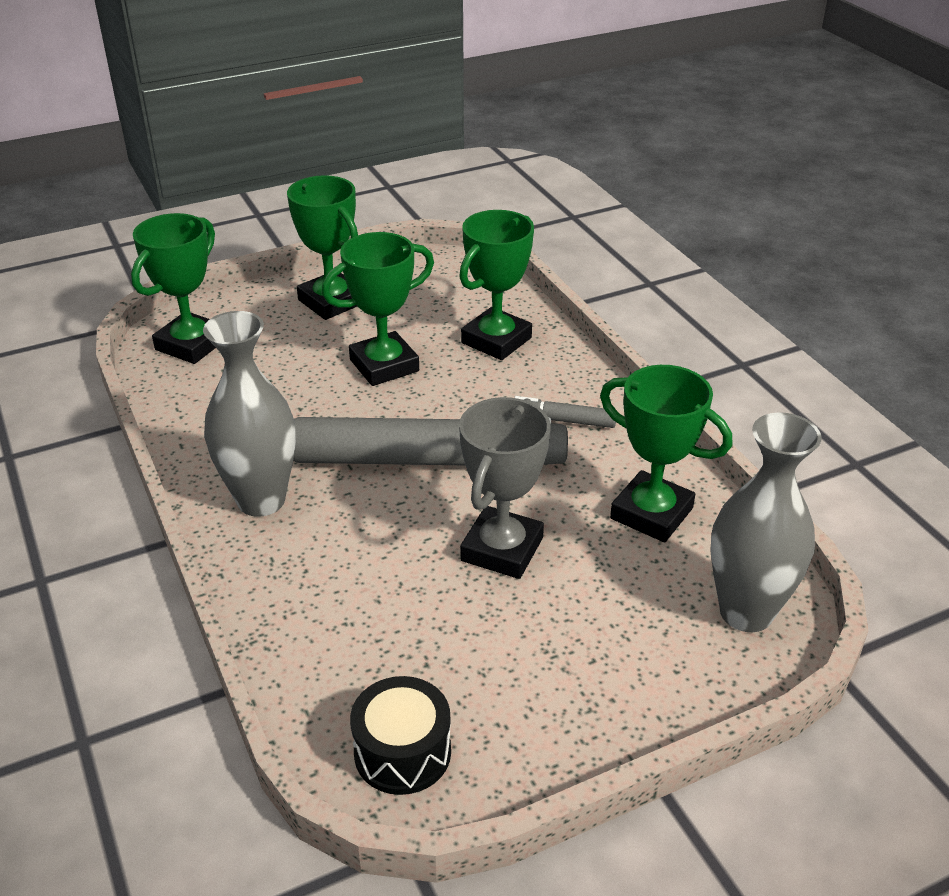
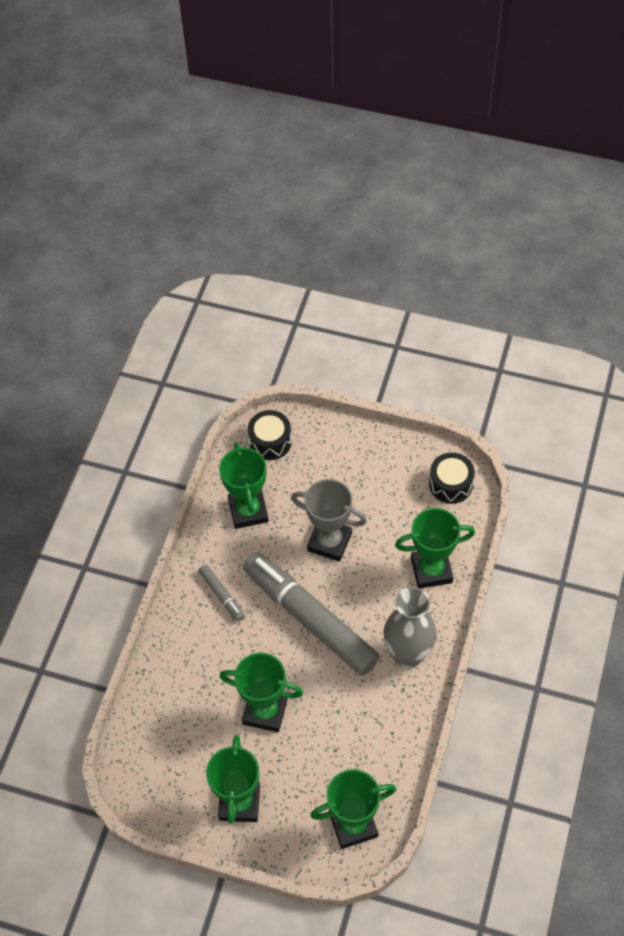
camera: 135 degrees left, 20 degrees up
(496, 340) = (186, 683): green trophy -> green trophy (431, 570)
(502, 549) = (329, 542): grey trophy -> grey trophy turned 45 degrees clockwise
(746, 612) = (270, 442): grey vase -> black drum

